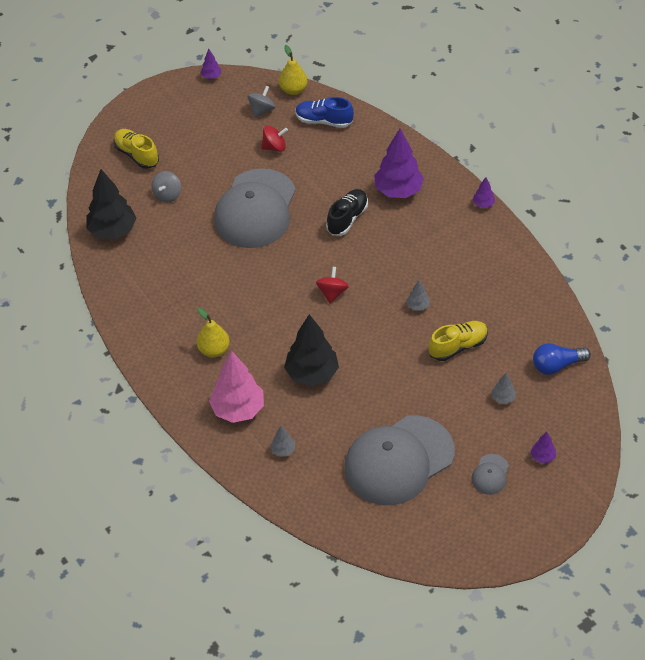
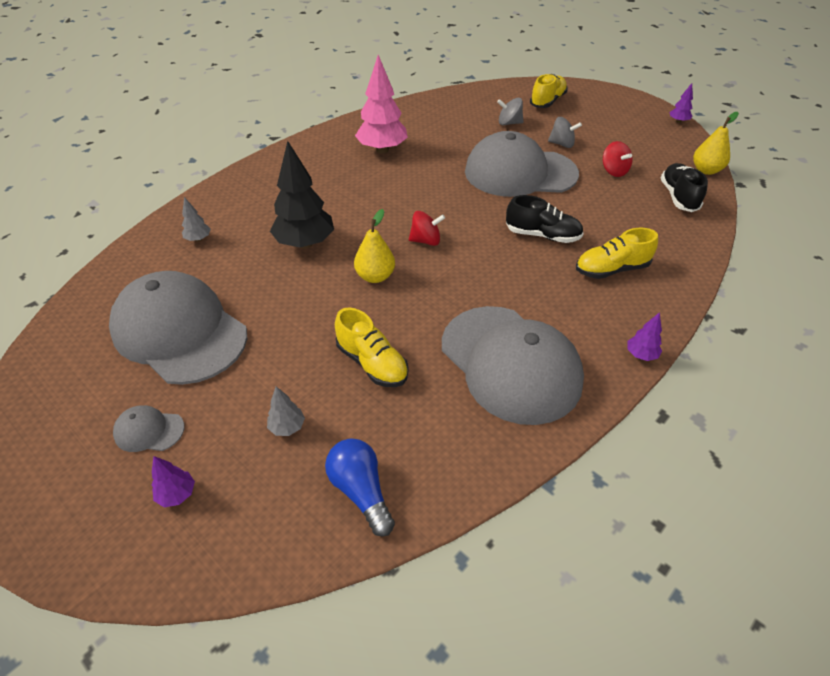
camera: 75 degrees right, 5 degrees down
(112, 231) = (451, 105): black tree -> none
(214, 350) = (325, 177): yellow pear -> yellow pear (375, 276)
(238, 409) = (252, 202): pink tree -> pink tree (382, 150)
(261, 110) = (659, 156): grey spinning top -> grey spinning top (562, 144)
(324, 121) = (678, 197): blue shoe -> black shoe
(398, 191) = (611, 269): purple tree -> yellow shoe
(417, 306) = (429, 314): grey tree -> none
(475, 272) = (510, 363): none -> grey cap

